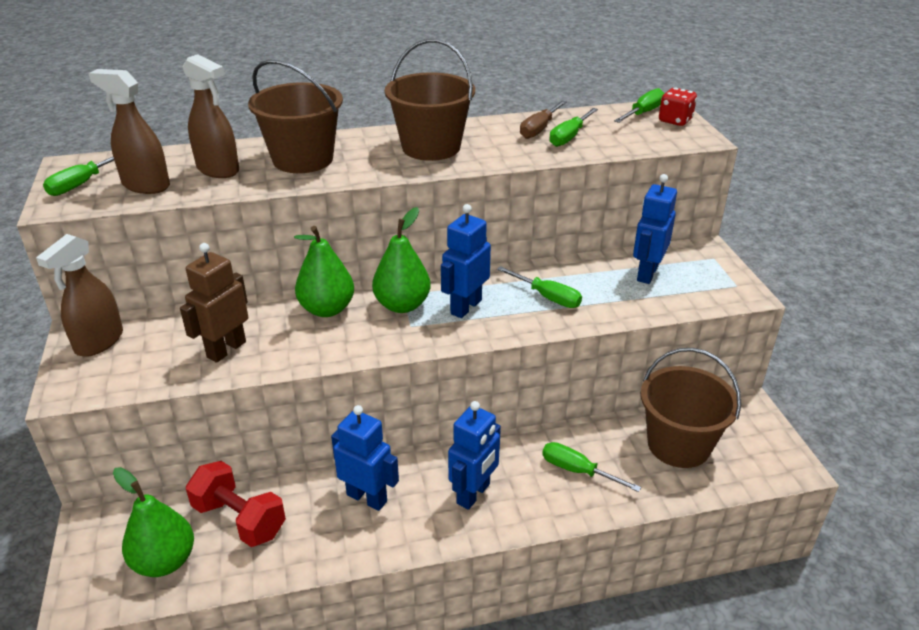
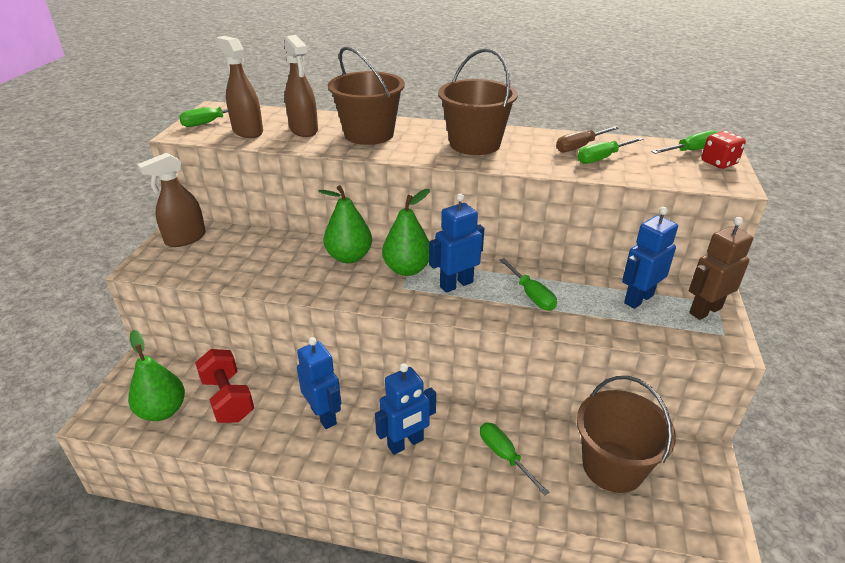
camera: 25 degrees right, 0 degrees up
(226, 349) = (259, 267): brown robot -> brown robot (705, 310)

